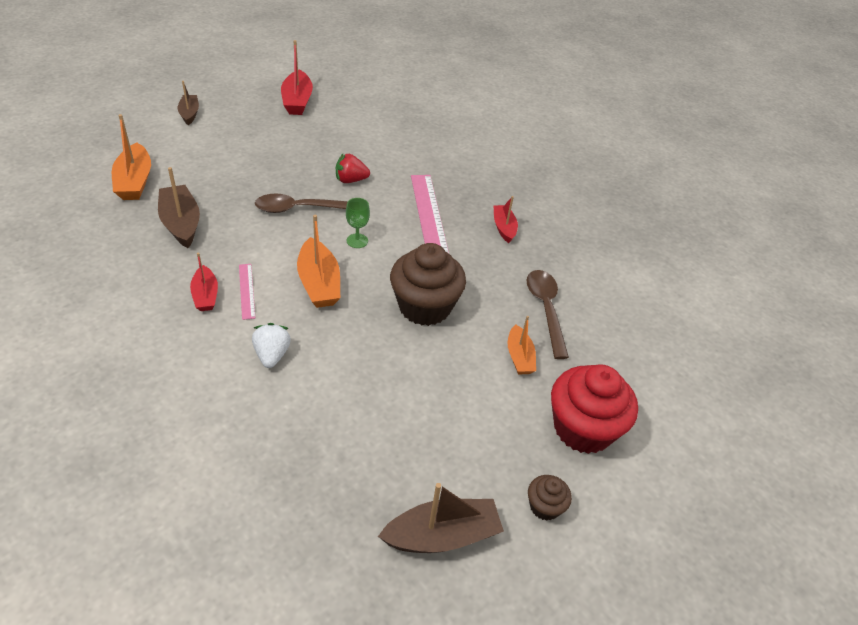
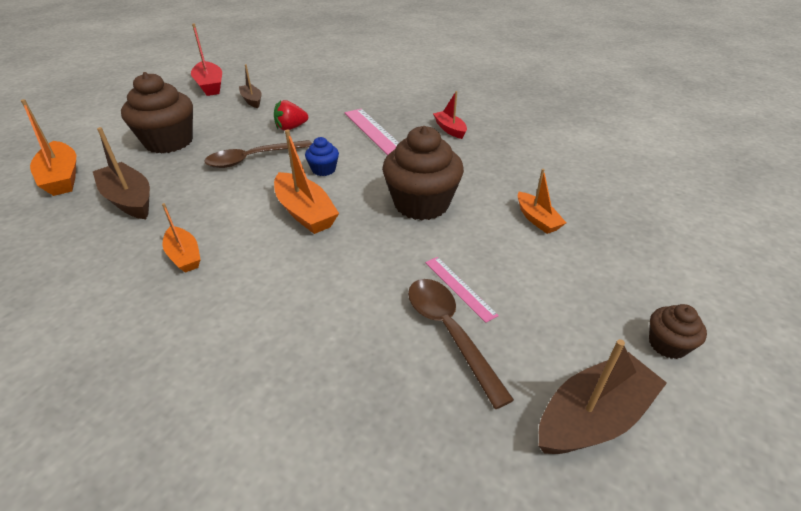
camera: 15 degrees left, 5 degrees down
(189, 114) = (105, 114): brown boat -> brown boat (252, 100)
(205, 295) = (184, 256): red boat -> orange boat
(234, 166) = (169, 142): none -> brown cupcake
(246, 291) = (230, 239): pink ruler -> pink ruler (459, 288)
(272, 355) = (288, 291): white strawberry -> none
(357, 241) = (323, 170): green goblet -> blue cupcake
(545, 309) = (530, 177): brown spoon -> brown spoon (449, 332)
(583, 428) = (640, 260): red cupcake -> none

